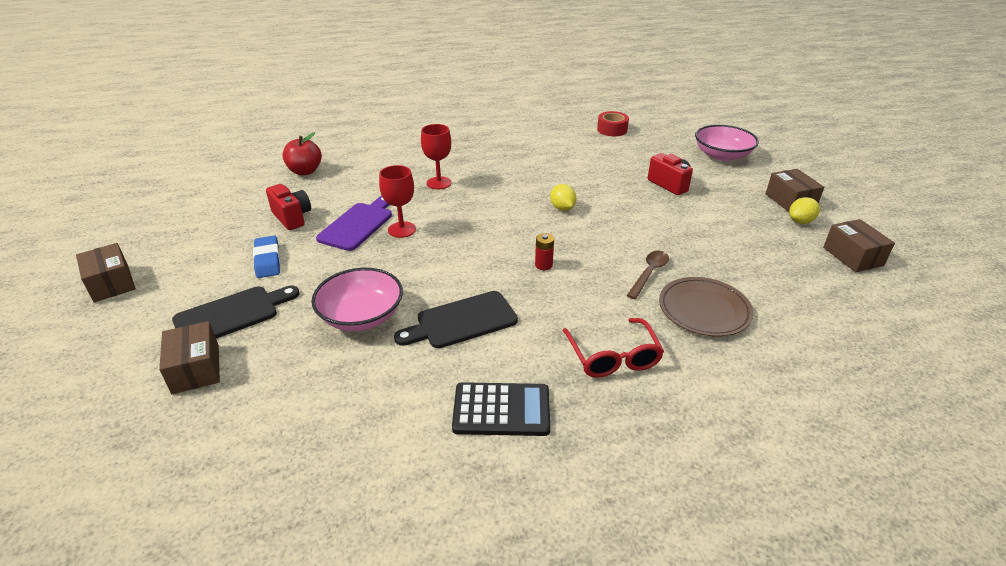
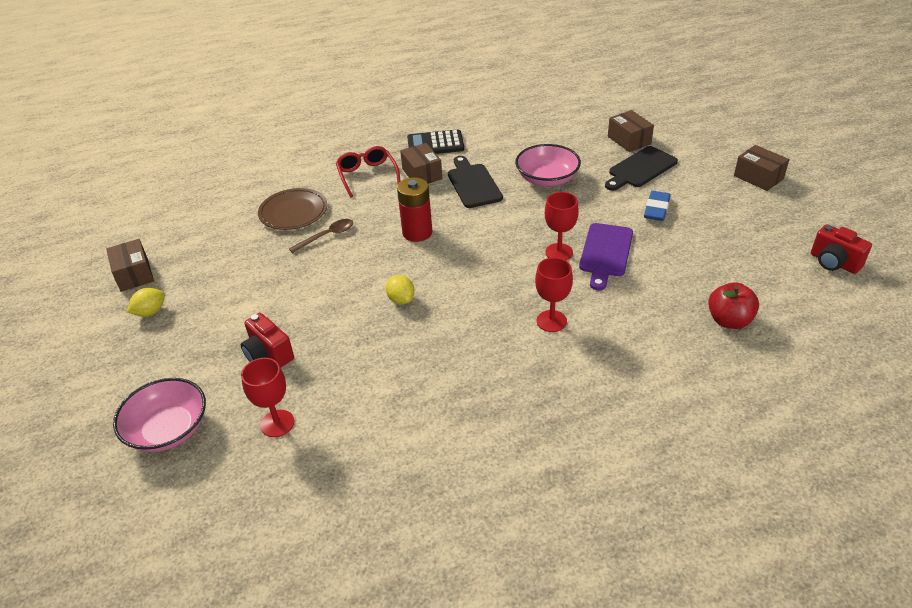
camera: 175 degrees right, 5 degrees up
(267, 260) = (656, 209): blue eraser -> blue eraser turned 45 degrees clockwise
(292, 217) = (678, 253): red camera -> red camera (834, 263)
(462, 321) = (473, 184): black cutting board -> black cutting board turned 75 degrees counterclockwise
(543, 265) = (417, 232): red battery -> red battery, size x1.95
(612, 130) = (317, 484): red tape -> none
(646, 152) = (277, 423): none -> red goblet
(649, 273) = (327, 236): brown spoon -> brown spoon turned 150 degrees counterclockwise
(790, 201) = (138, 343): brown box -> brown box (422, 174)

